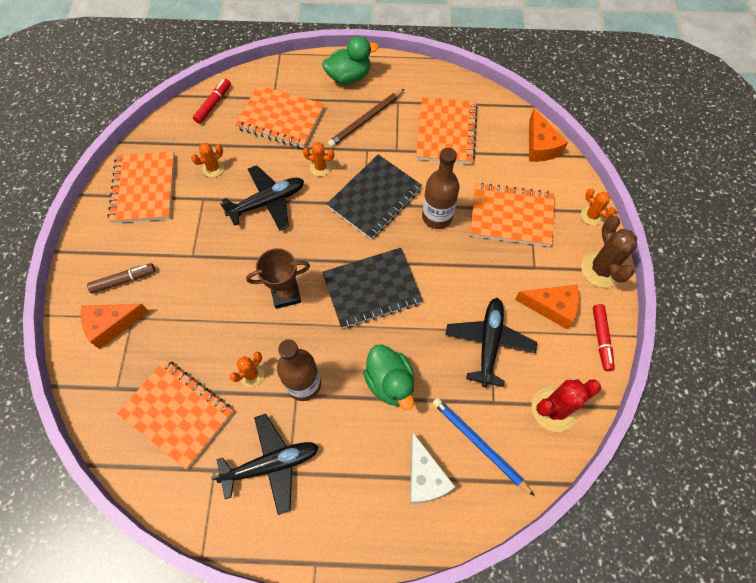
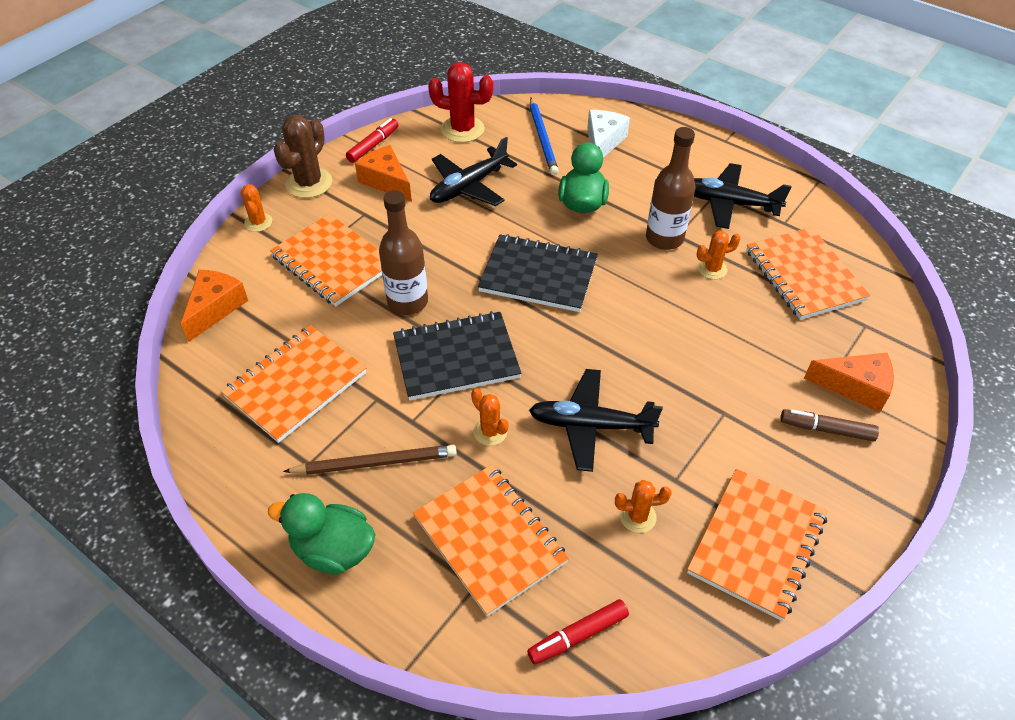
camera: 145 degrees left, 15 degrees down
(286, 294) = (633, 316): brown trophy -> none

